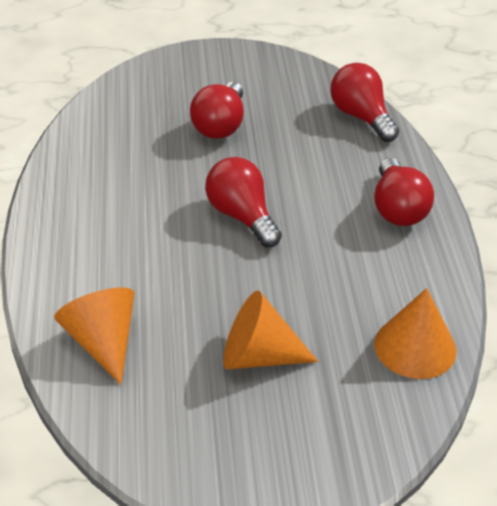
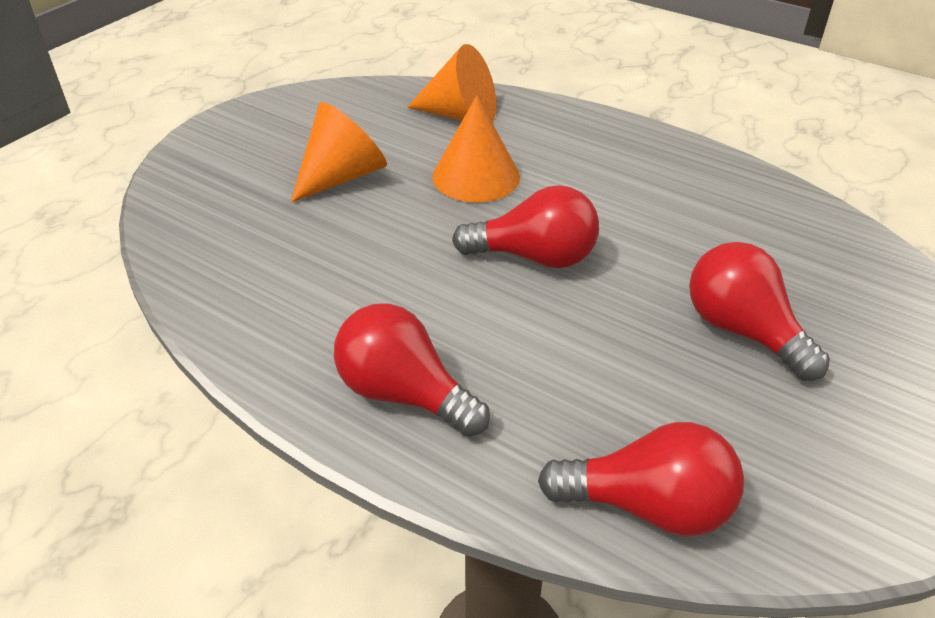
camera: 130 degrees right, 0 degrees up
(415, 347) = (217, 267): orange cone -> orange cone (476, 176)

